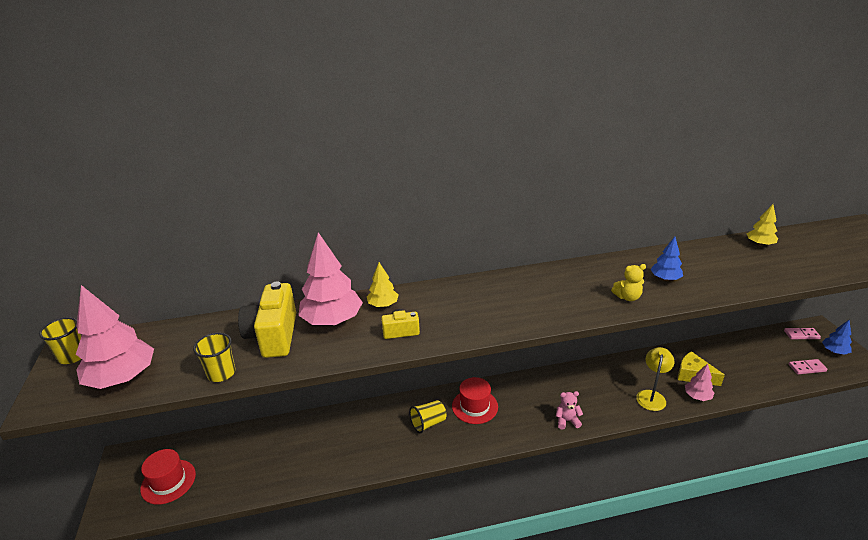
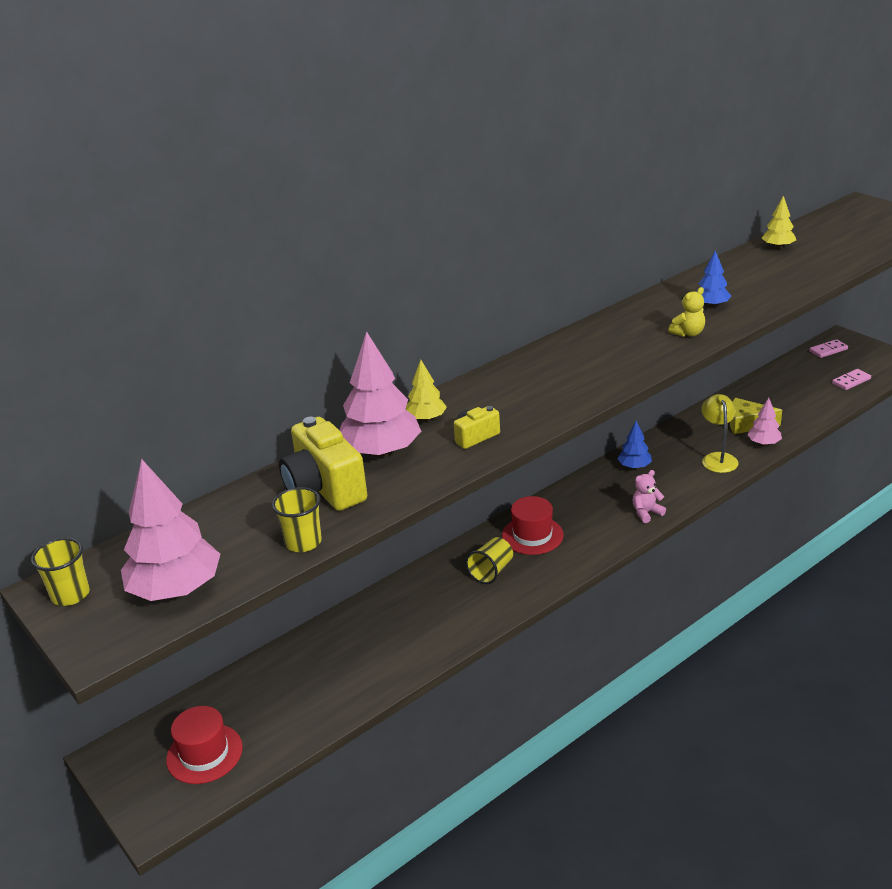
camera: 25 degrees left, 0 degrees up
(834, 351) = (867, 357): blue tree -> blue tree (634, 466)

